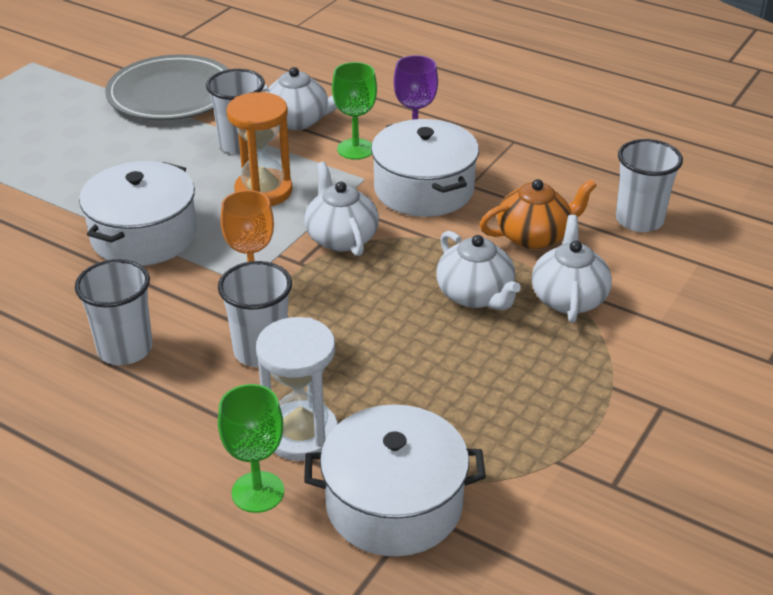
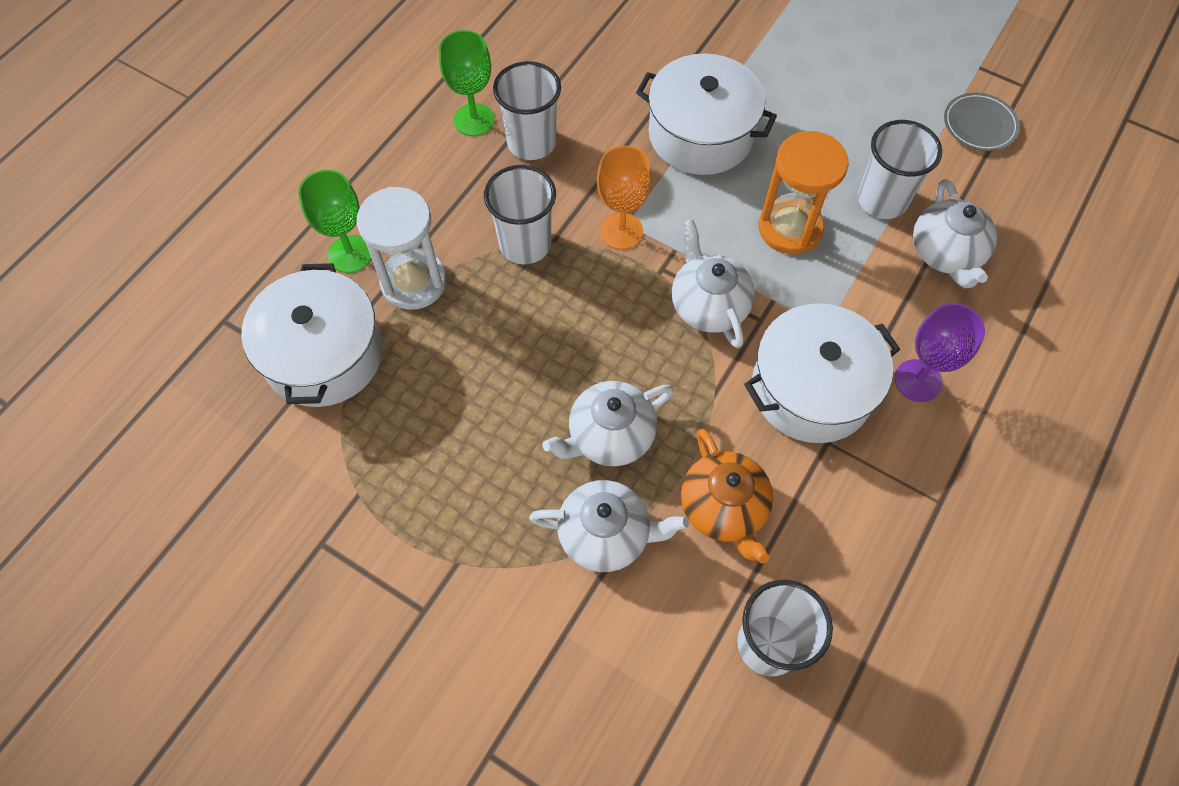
camera: 90 degrees right, 25 degrees up
(172, 94) = (979, 125): grey plate -> grey plate, size x0.49
(341, 237) = (708, 305): white teapot -> white teapot turned 90 degrees counterclockwise
(355, 149) = (890, 315): green goblet -> green goblet (474, 120)

